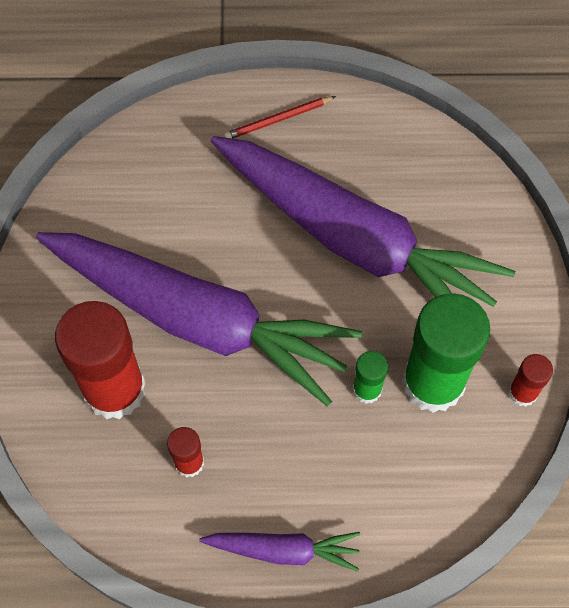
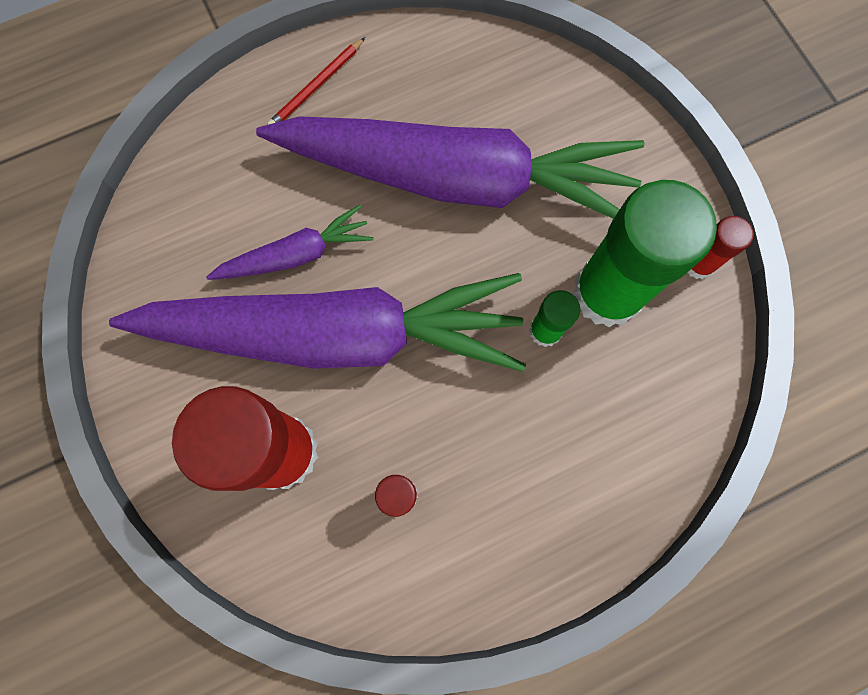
camera: 25 degrees left, 10 degrees up
(284, 550) = (545, 542): purple carrot -> purple carrot (297, 255)

